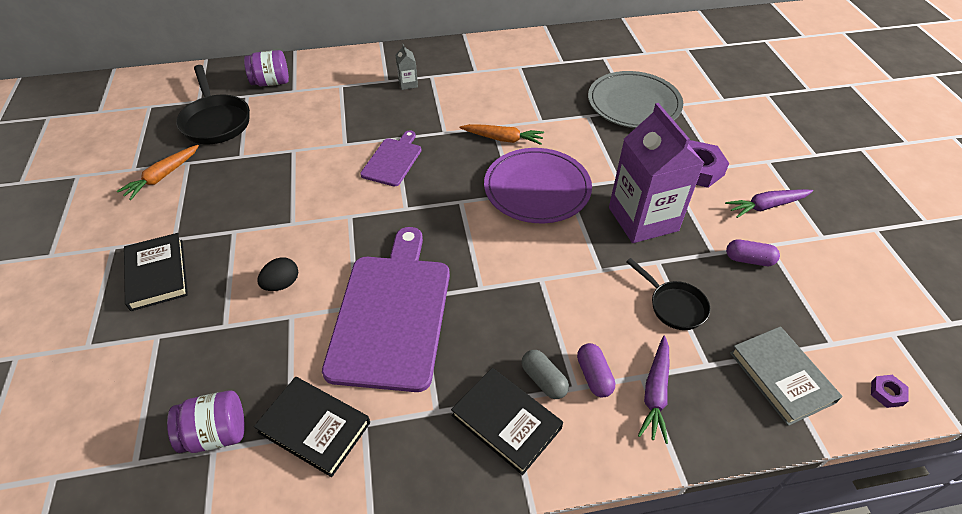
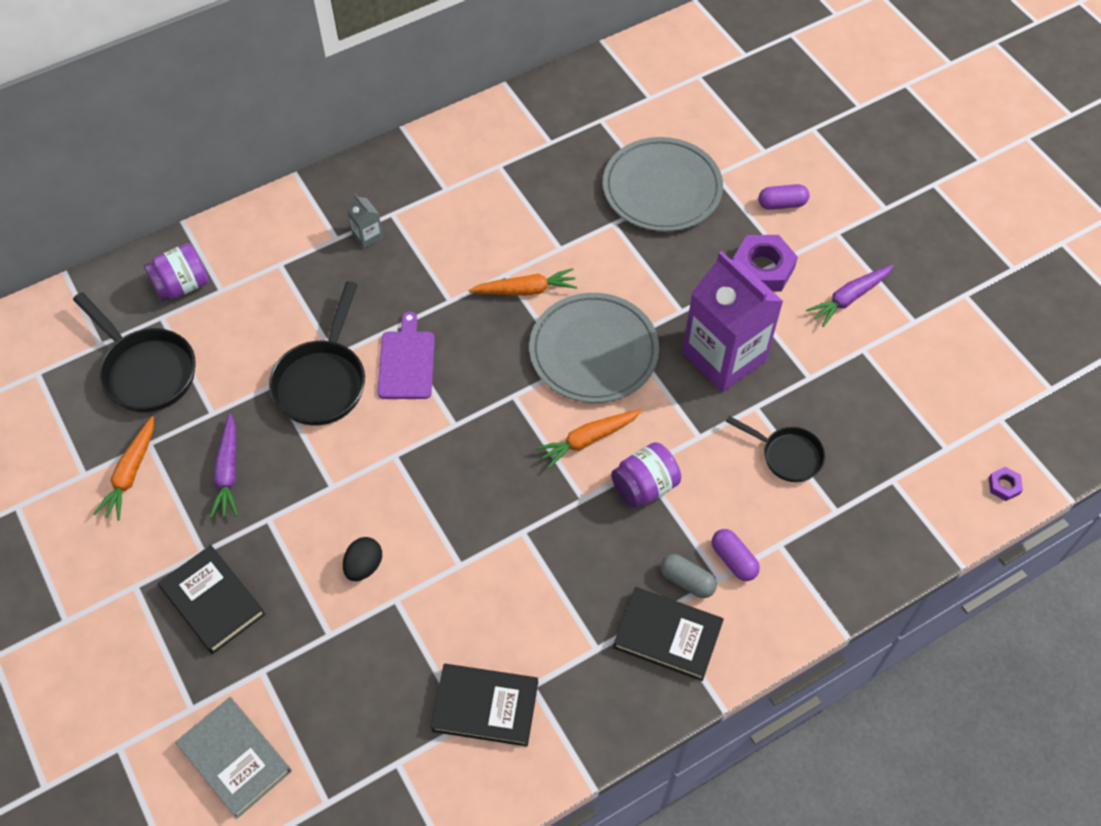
camera: 20 degrees left, 10 degrees up
(216, 433) = (391, 747): purple jar -> purple jar (644, 486)
(327, 157) = (322, 381): none -> black pan
(392, 314) = (503, 561): purple cutting board -> none
(505, 246) = (588, 440): none -> orange carrot
(537, 189) = (593, 351): purple plate -> grey plate
(655, 393) = (796, 558): purple carrot -> purple carrot (228, 472)
(749, 259) = (847, 374): purple capsule -> purple capsule (782, 204)
(781, 377) = (907, 501): grey book -> grey book (235, 758)

